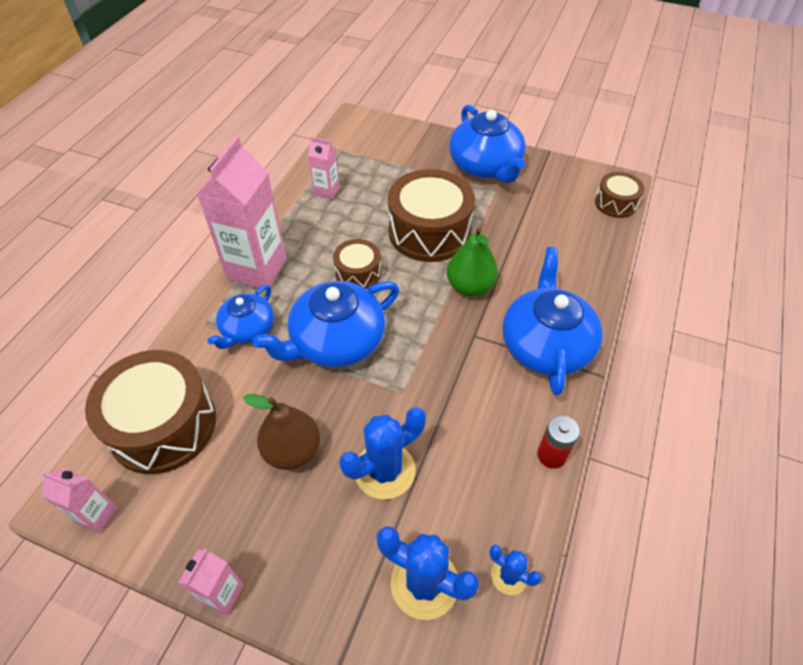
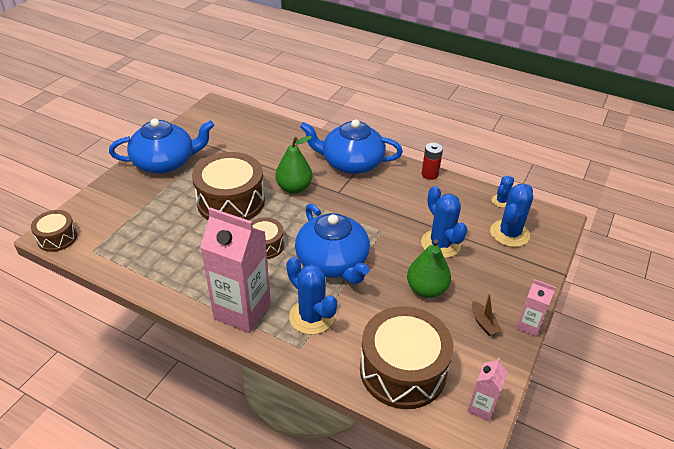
camera: 85 degrees left, 10 degrees down
(230, 526) = (484, 323): none -> brown boat
(247, 329) = (311, 317): blue teapot -> blue cactus
(292, 451) = (426, 289): brown pear -> green pear
(326, 191) = (154, 260): pink carton -> none
(615, 203) = (233, 111): brown drum -> brown drum (57, 238)

